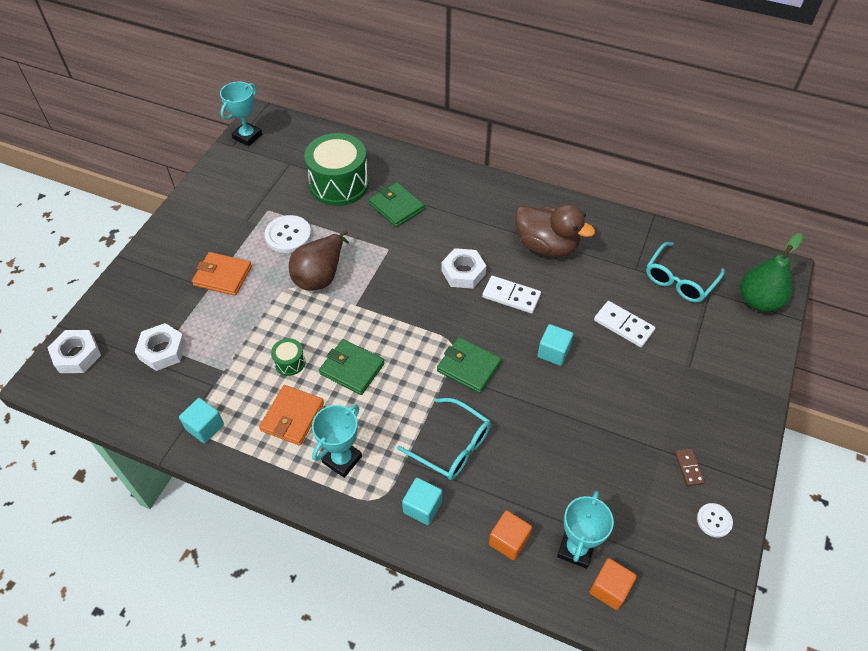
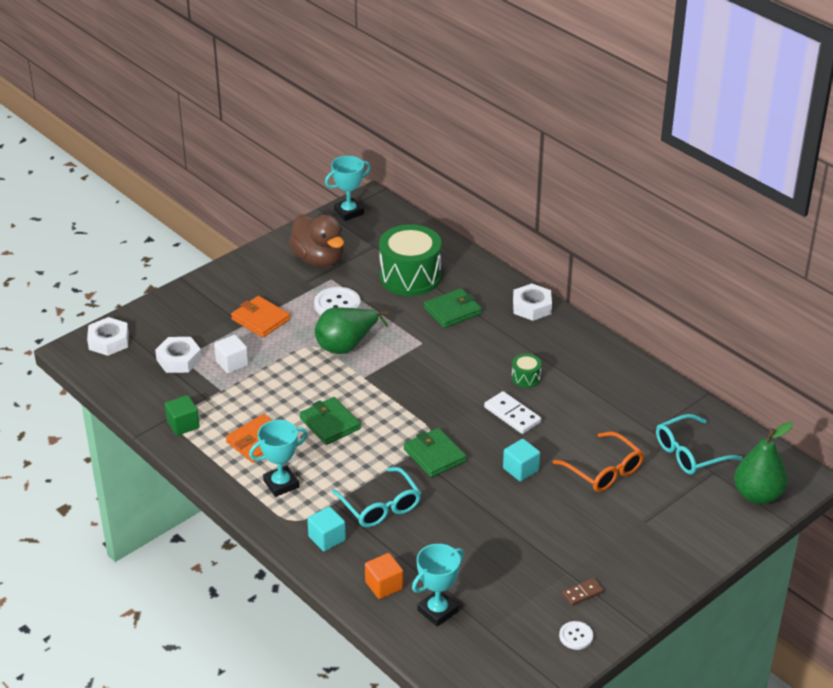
camera: 25 degrees right, 15 degrees down
(205, 427) = (183, 425): turquoise cube -> green cube
(219, 335) = (232, 363): none -> white cube
(290, 362) = (279, 402): green drum -> green drum (526, 378)
(320, 275) = (347, 345): brown pear -> green pear
(396, 207) = (452, 311): green wallet -> green wallet turned 75 degrees clockwise
(463, 272) = (480, 382): white nut -> white nut (532, 307)
(546, 246) = (576, 385): brown duck -> brown duck (319, 259)
(609, 589) = (447, 646): orange cube -> none
(623, 325) = (604, 471): white domino -> orange glasses
(689, 468) = (582, 593): brown domino -> brown domino turned 45 degrees clockwise

